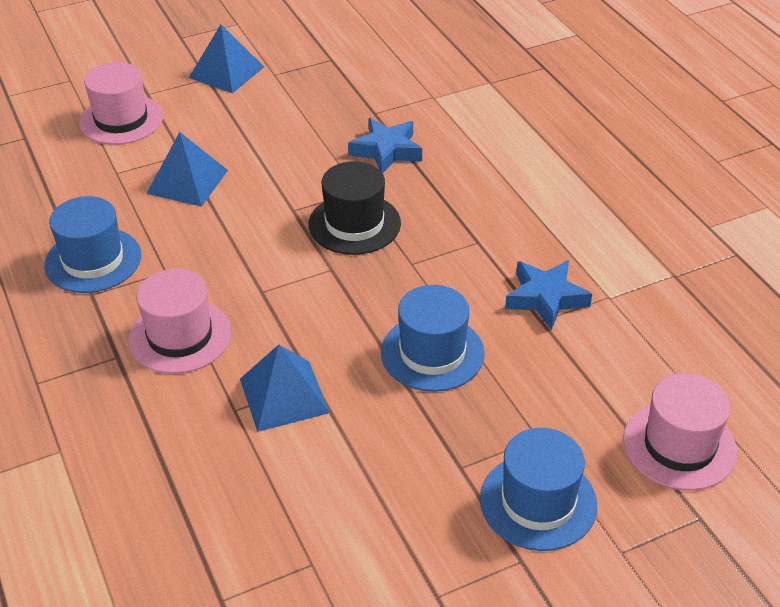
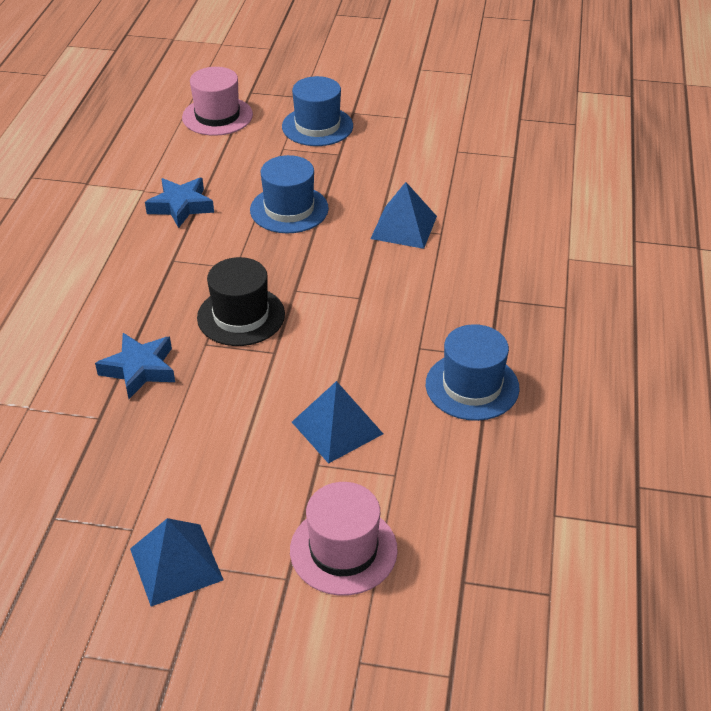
camera: 145 degrees left, 0 degrees up
(180, 336) = (443, 293): pink hat -> none

